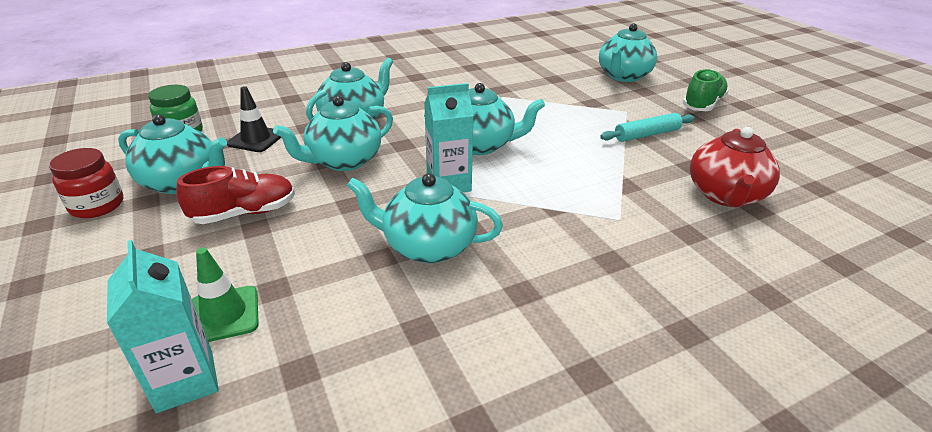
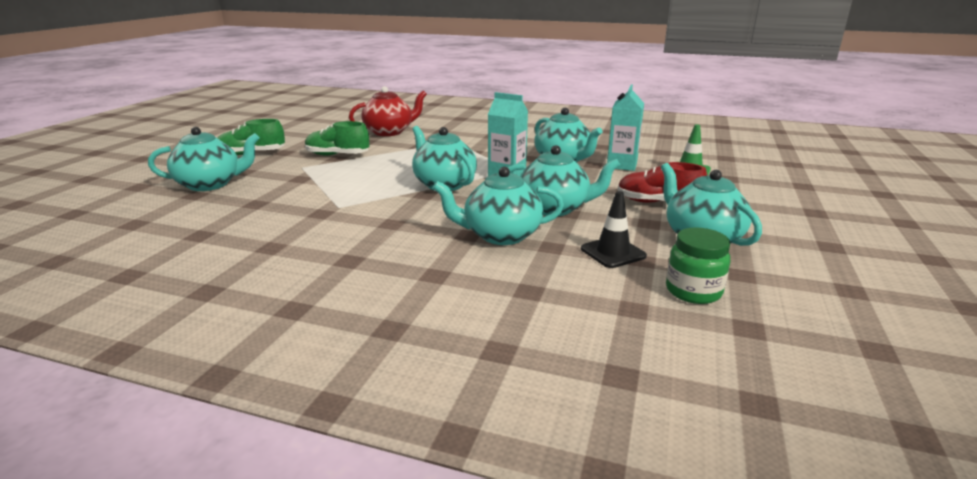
camera: 135 degrees left, 10 degrees down
(97, 206) = (780, 244): red jar -> none
(185, 381) = (713, 161): turquoise carton -> turquoise carton (622, 165)
(647, 134) = (337, 155): turquoise rolling pin -> green shoe

